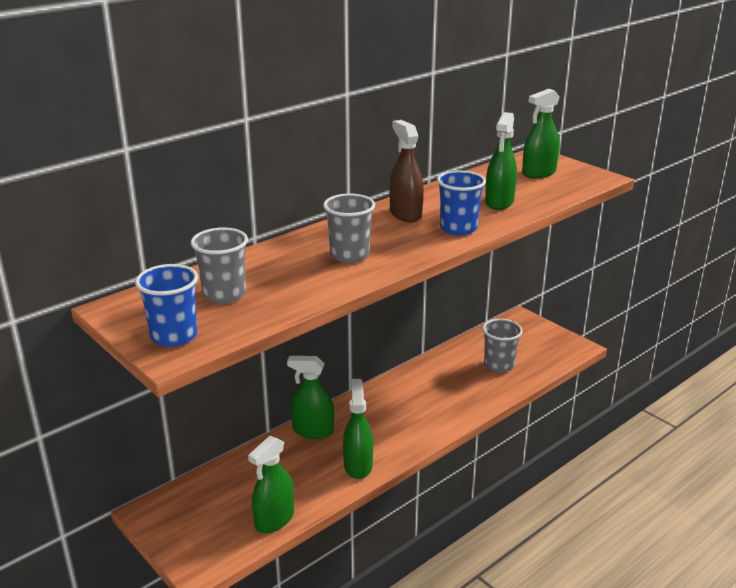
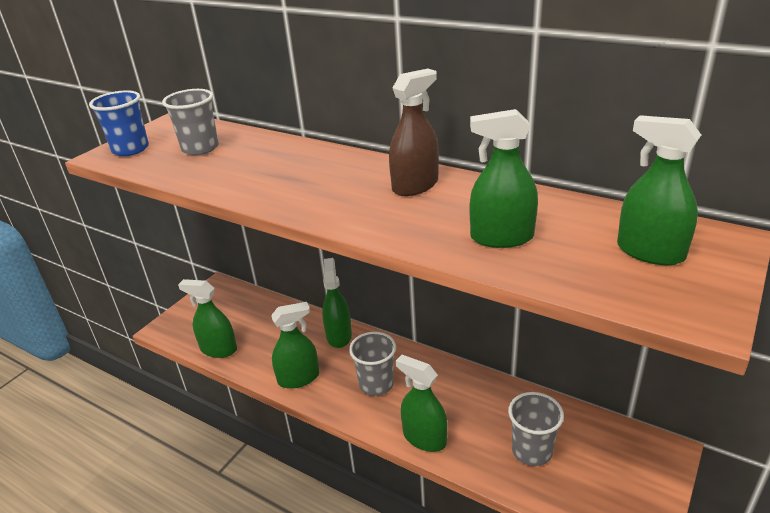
camera: 75 degrees right, 5 degrees up
(349, 255) = (294, 179): grey cup -> grey cup (376, 384)
(458, 228) = (395, 224): blue cup -> none
(466, 408) = (424, 438): none -> green spray bottle

